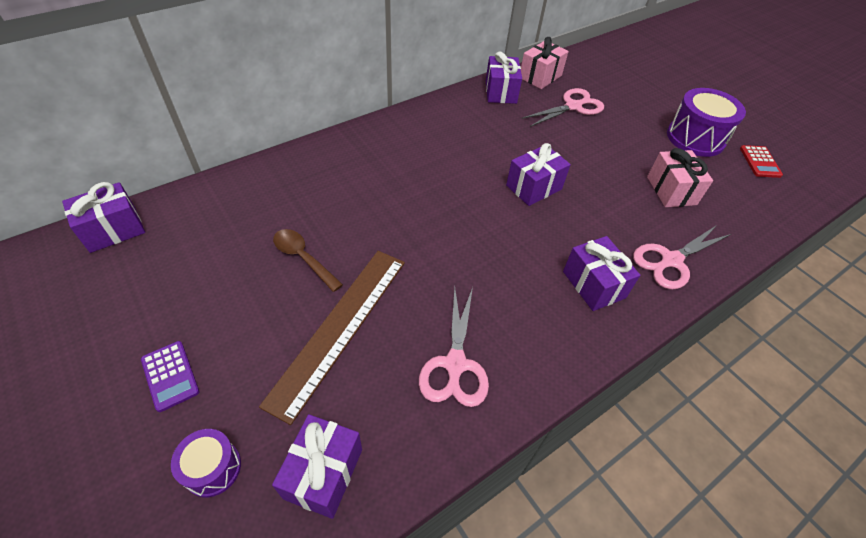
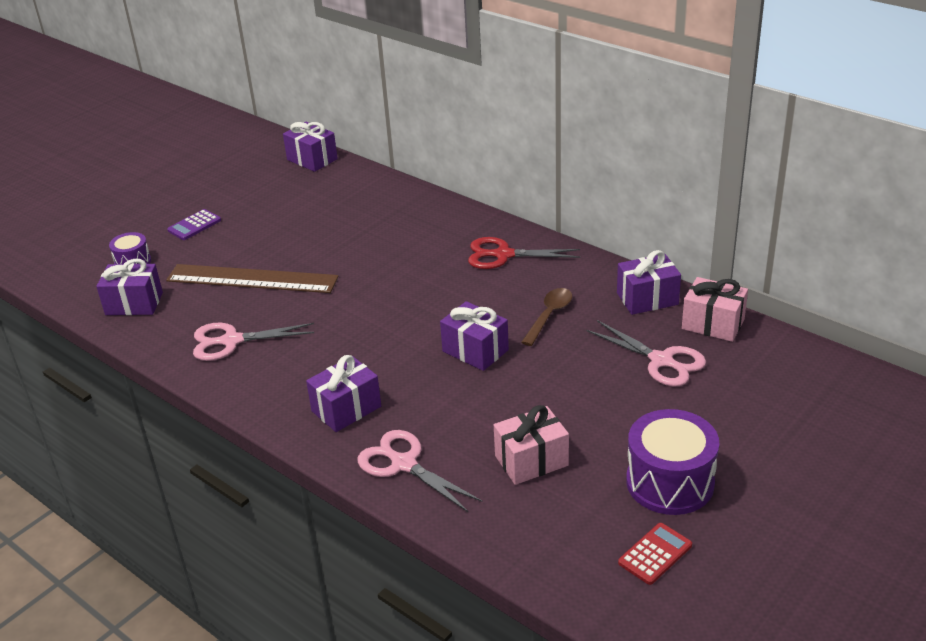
camera: 80 degrees right, 15 degrees down
(303, 258) = (316, 243): brown spoon -> brown spoon (549, 315)
(405, 140) = (503, 255): none -> red scissors
(760, 162) = (655, 554): red calculator -> red calculator turned 150 degrees clockwise

